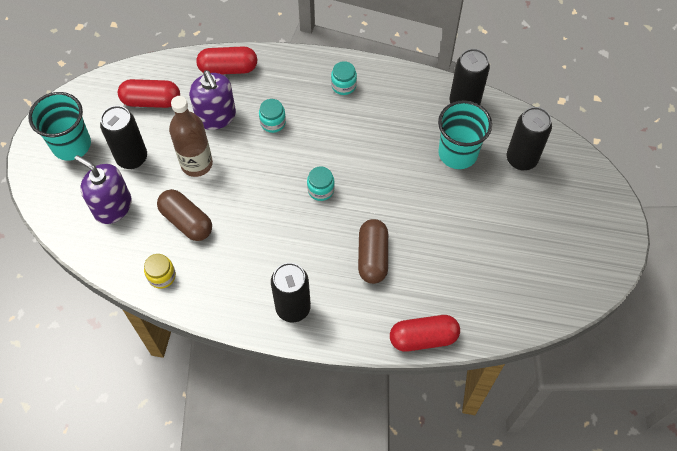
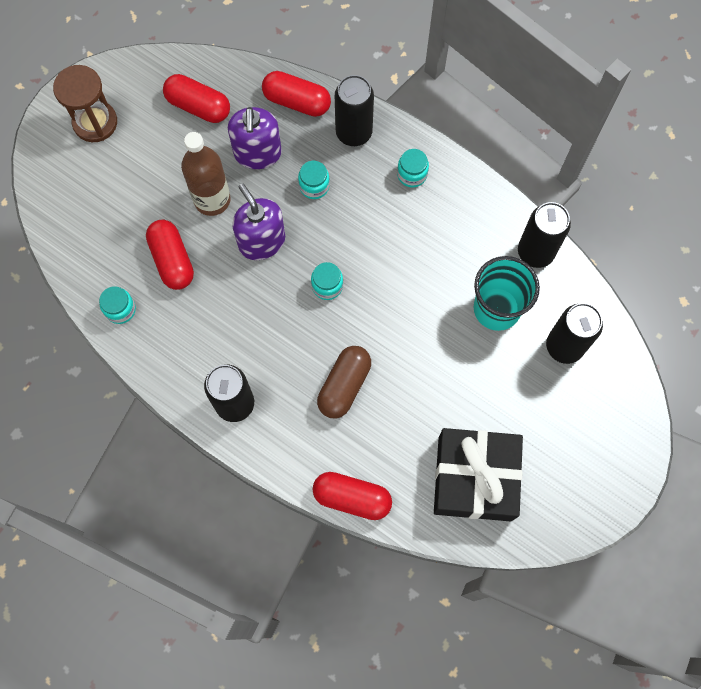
camera: 25 degrees right, 10 degrees up
(71, 145) = (95, 122): turquoise cup -> brown hourglass
(112, 207) = (105, 211): purple soap dispenser -> purple soap dispenser (261, 241)
(132, 158) = (149, 164): black can -> black can (354, 133)
(162, 276) = (120, 309): yellow jar -> turquoise jar
(186, 221) = (172, 260): brown capsule -> red capsule
(508, 281) = (475, 478): none -> black gift

